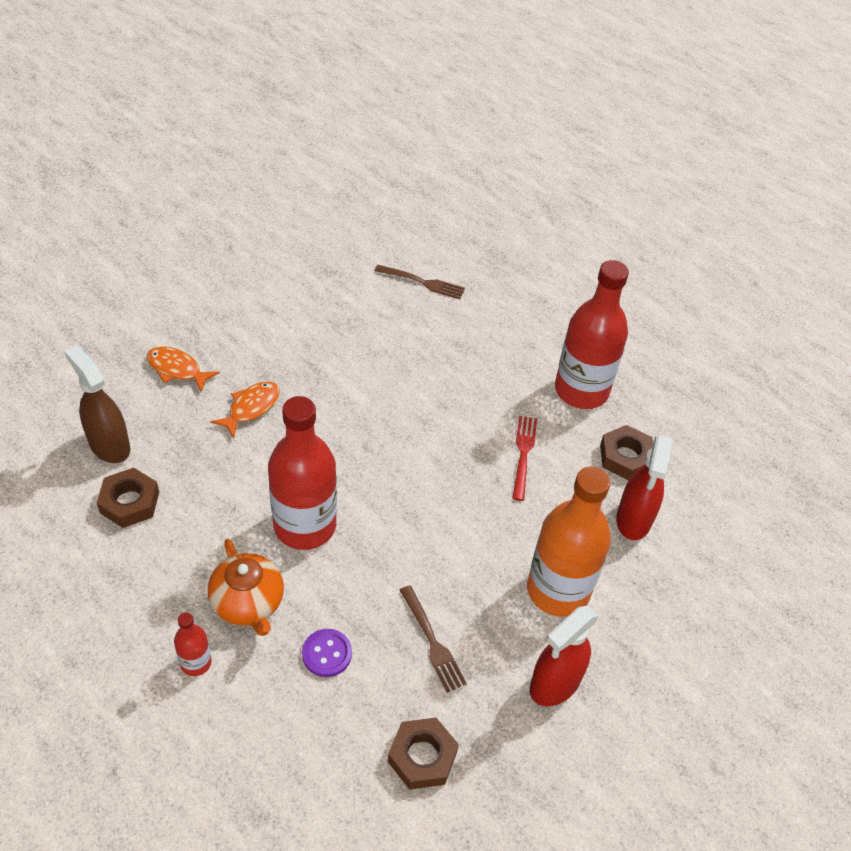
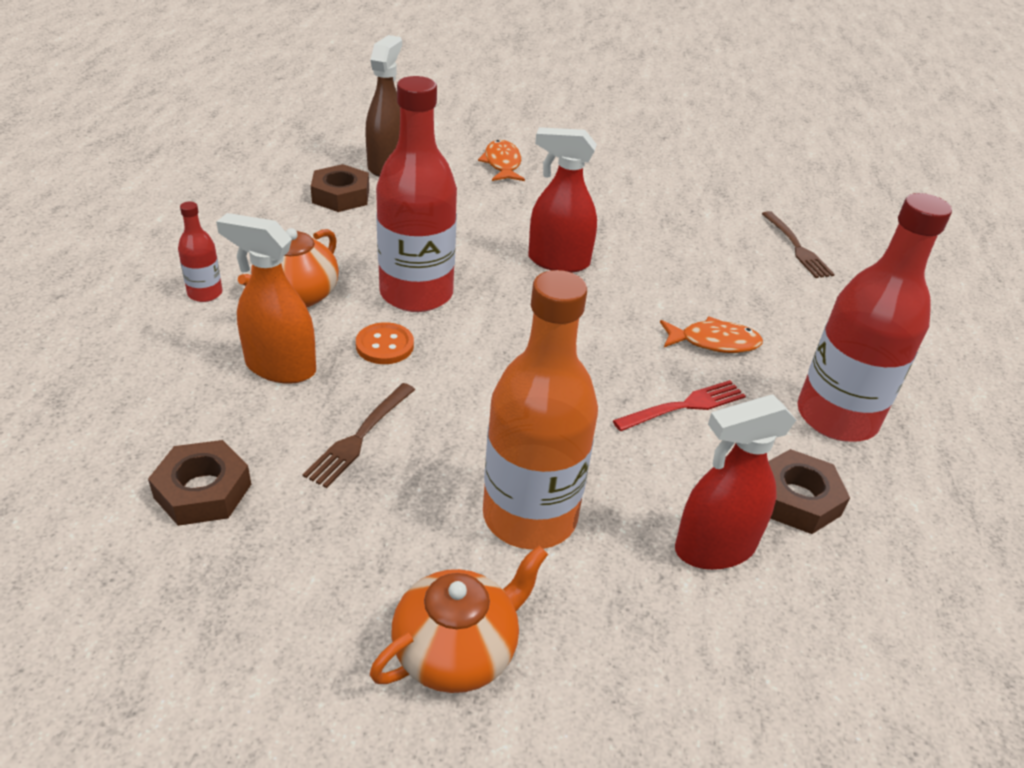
camera: 55 degrees right, 10 degrees down
(251, 408) = (511, 213): orange fish -> orange fish (714, 342)
(327, 654) = (280, 367): purple button -> orange spray bottle
(349, 577) = (384, 345): none -> orange button
(554, 684) = (391, 571): red spray bottle -> red spray bottle (558, 261)
(628, 682) = (457, 651): none -> orange teapot

